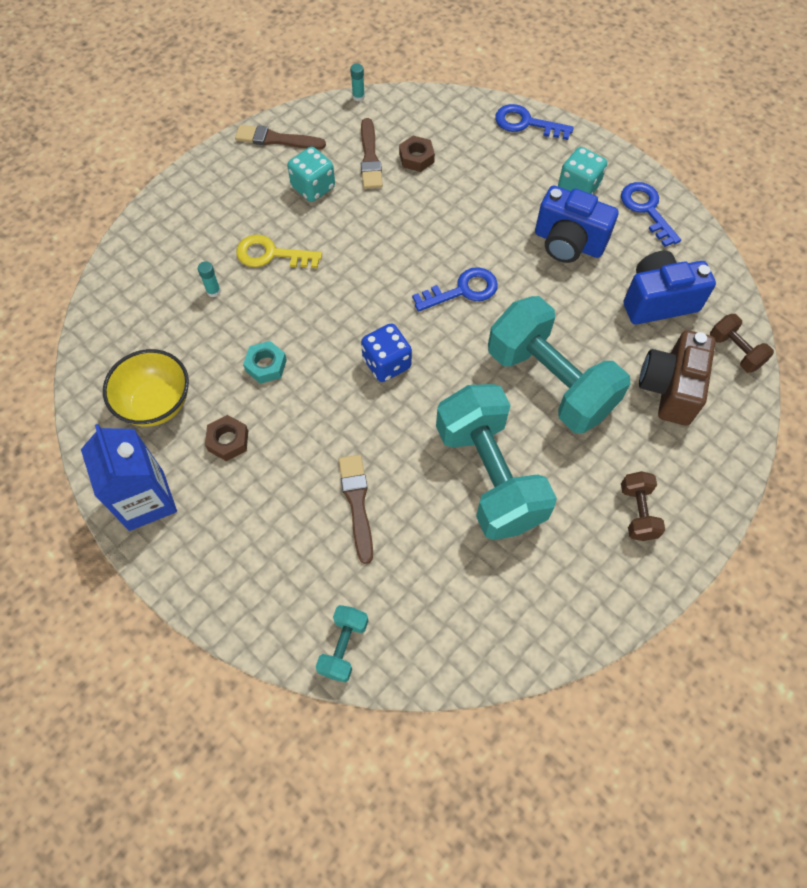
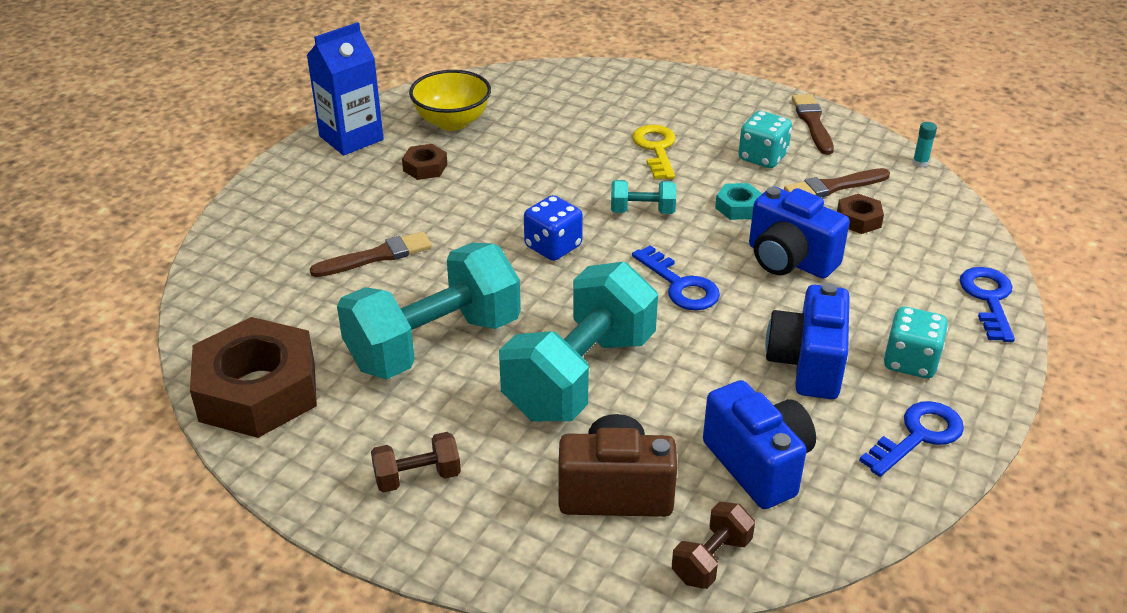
camera: 75 degrees right, 25 degrees down
(213, 291) = (592, 125): turquoise glue stick -> none
(266, 365) = (518, 172): turquoise nut -> turquoise nut (738, 207)
(344, 647) = (220, 275): turquoise dumbbell -> turquoise dumbbell (642, 211)
(452, 215) = (789, 260): none -> blue camera
(517, 622) = (257, 391): none -> brown nut

